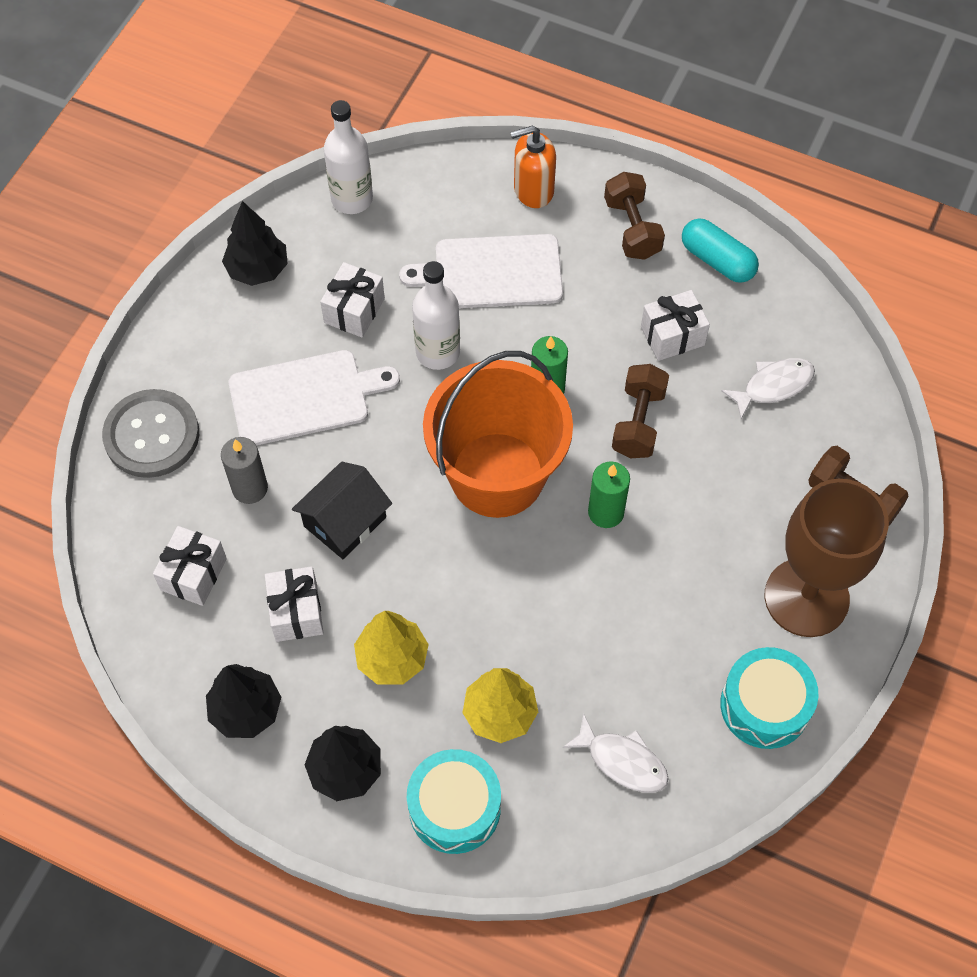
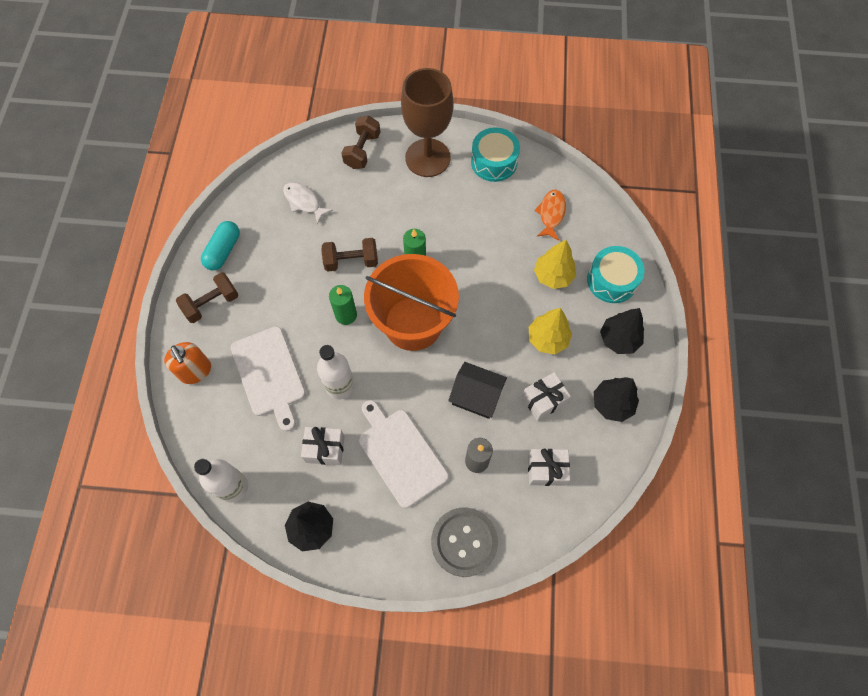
camera: 110 degrees left, 5 degrees up
(622, 761) = (551, 214): white fish -> orange fish
(672, 336) = (286, 260): white gift -> none

